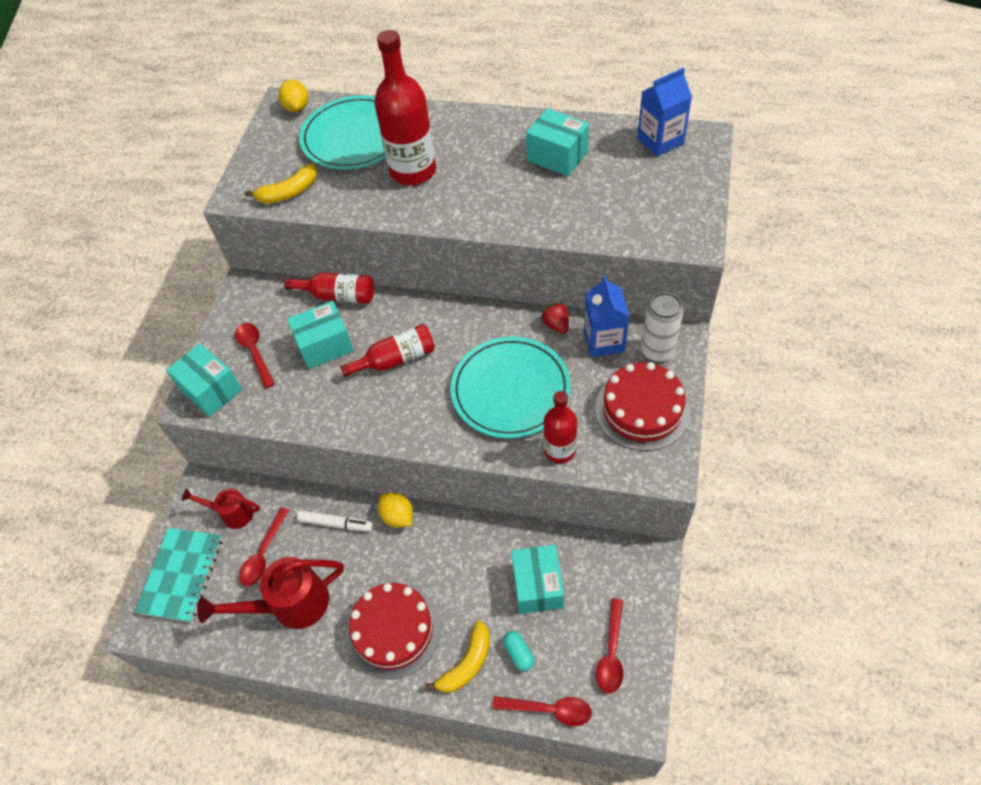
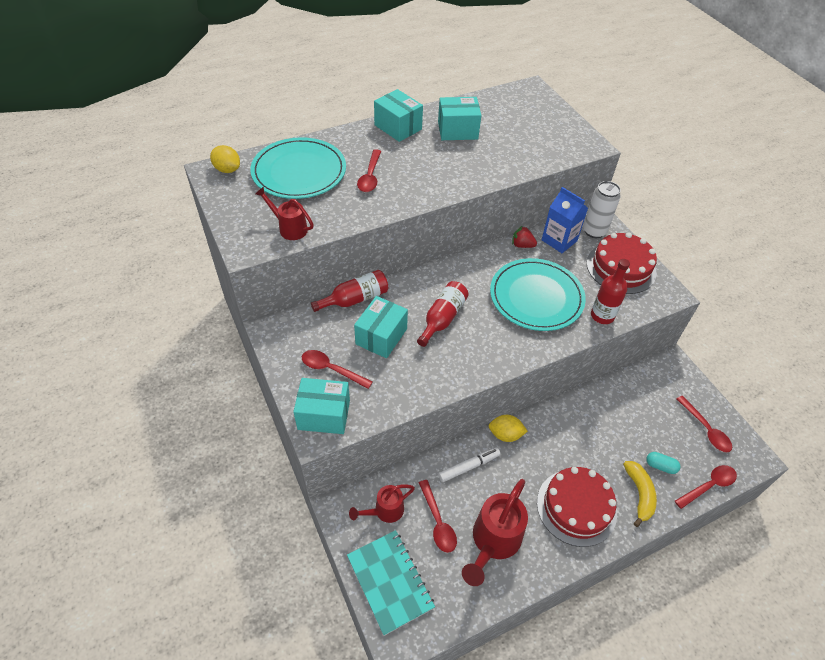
camera: 45 degrees left, 5 degrees down
(289, 192) = (289, 228): yellow banana -> red watering can
(413, 171) = (370, 176): red bottle -> red spoon
(537, 586) = (630, 419): turquoise box -> turquoise box (398, 127)
(660, 141) = (509, 99): blue carton -> none

